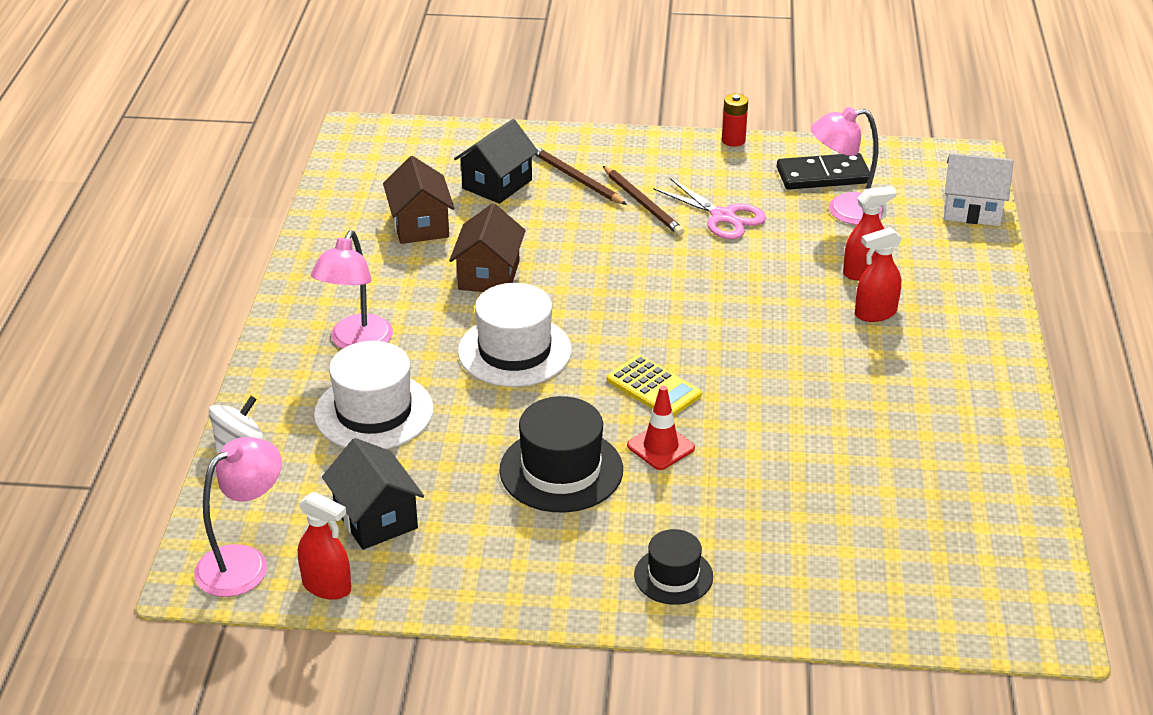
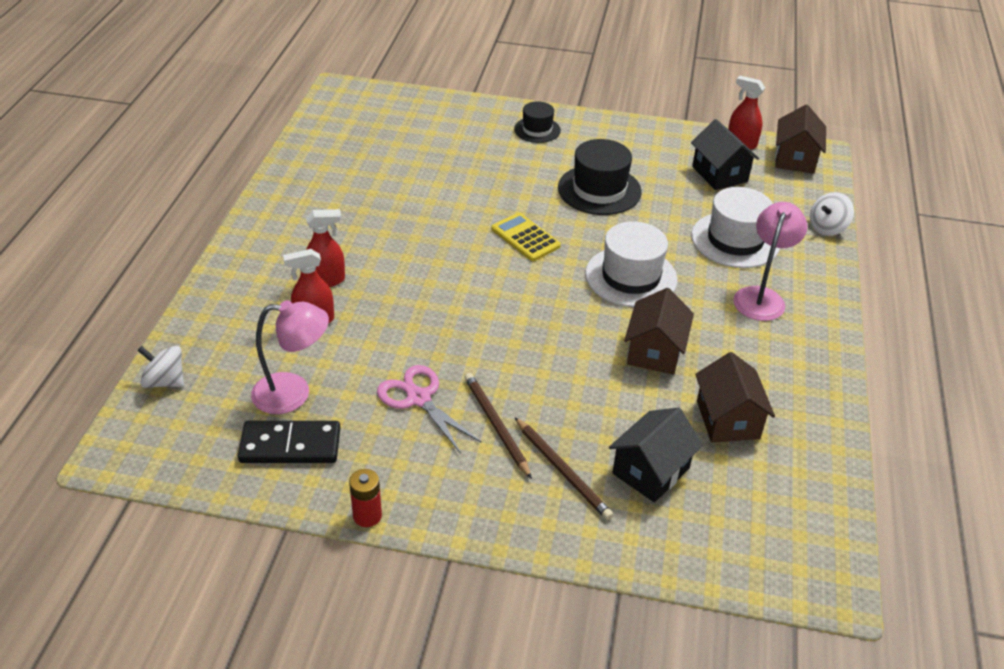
camera: 175 degrees left, 5 degrees up
(244, 562) = (795, 159): pink lamp -> brown house
(660, 447) = (529, 197): red traffic cone -> none
(972, 210) = (165, 381): white house -> white spinning top

